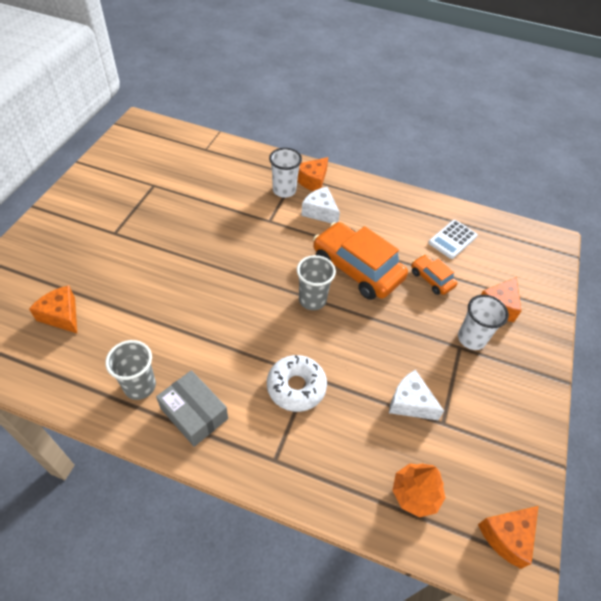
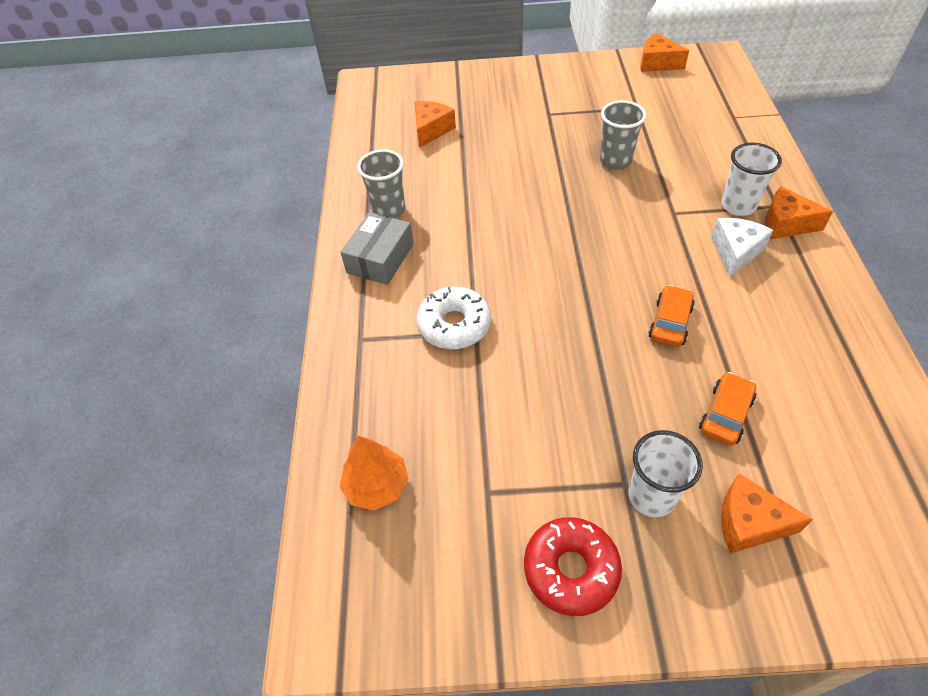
camera: 75 degrees right, 0 degrees up
(312, 300) = (584, 296): grey cup -> grey cup (615, 161)
(357, 269) = (670, 322): orange car -> orange car, size x0.50
(410, 402) = (497, 445): white cheese -> none
(452, 239) = (834, 421): white calculator -> none
(506, 400) = (571, 569): none -> red donut
(507, 536) = (362, 611): orange cheese -> orange cheese (657, 63)

